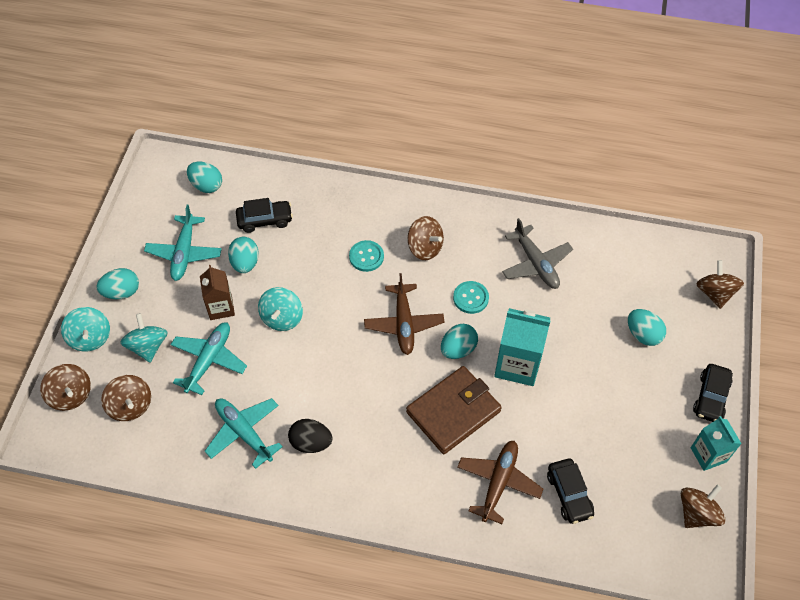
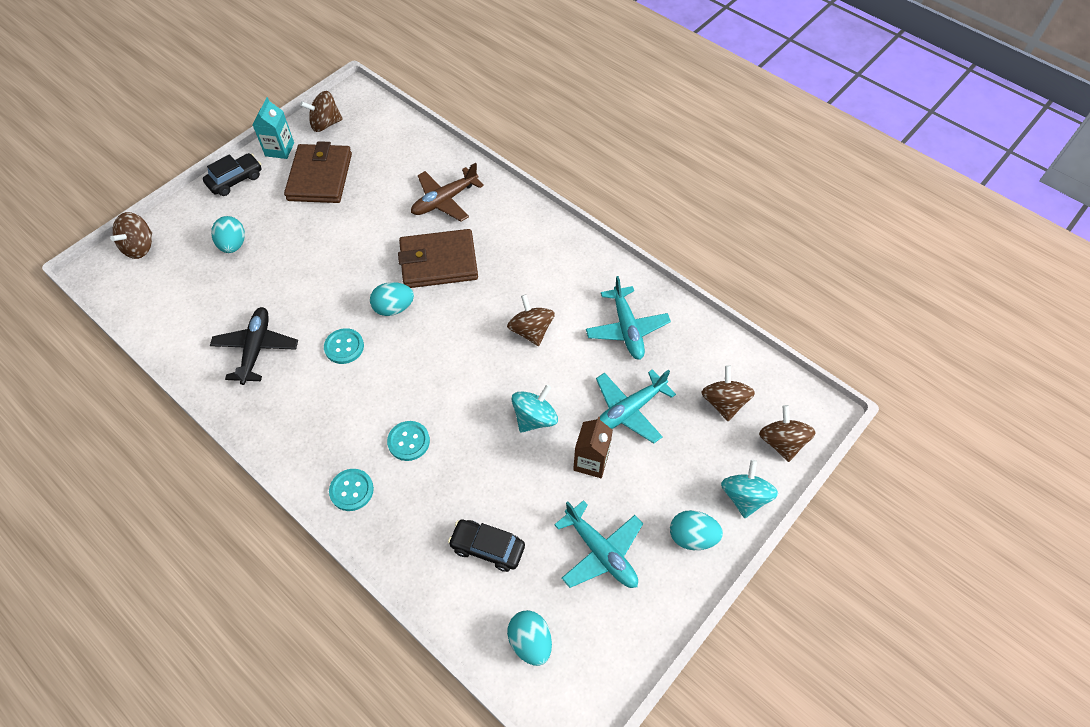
camera: 150 degrees left, 0 degrees up
(148, 346) = (685, 456): turquoise spinning top -> none
(184, 253) = (601, 552): turquoise plane -> turquoise plane turned 105 degrees clockwise
(245, 263) = (539, 502): turquoise egg -> none
(311, 442) = (573, 294): black egg -> none
(382, 209) = (351, 490): none -> turquoise button
(404, 323) = (423, 354): brown plane -> none
(425, 248) = (343, 420): brown spinning top -> brown spinning top (531, 331)
(517, 364) = (356, 272): turquoise carton -> none
(536, 263) = (256, 349): grey plane -> black plane
(569, 494) = (400, 171): black car -> none
(639, 444) = (320, 177): none -> brown wallet

